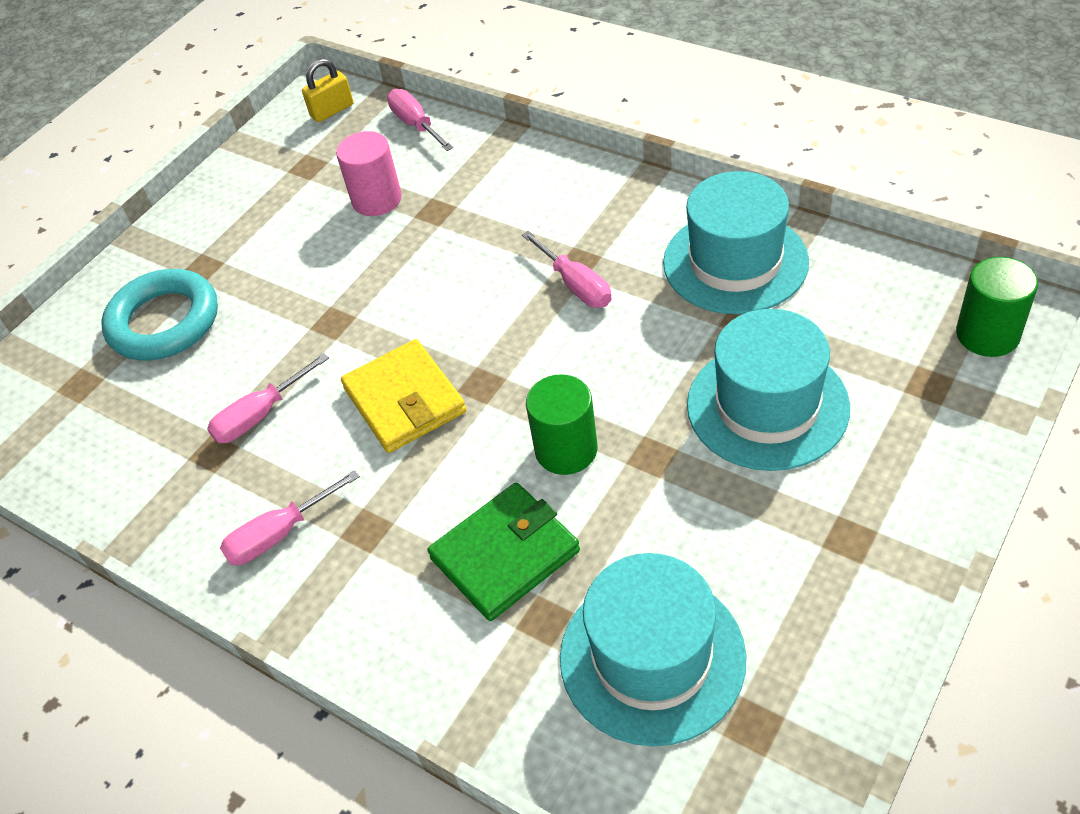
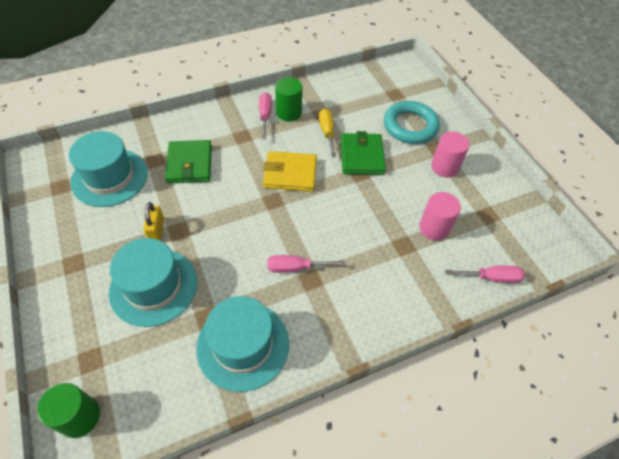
camera: 115 degrees right, 5 degrees up
(240, 242) = (444, 167): none -> pink cylinder
(260, 415) = (327, 132): pink screwdriver -> yellow screwdriver
(288, 339) = (361, 156): none -> green wallet
(332, 110) = (536, 248): yellow padlock -> yellow padlock (156, 230)
(566, 450) = (211, 206): green cylinder -> green cylinder (289, 113)

